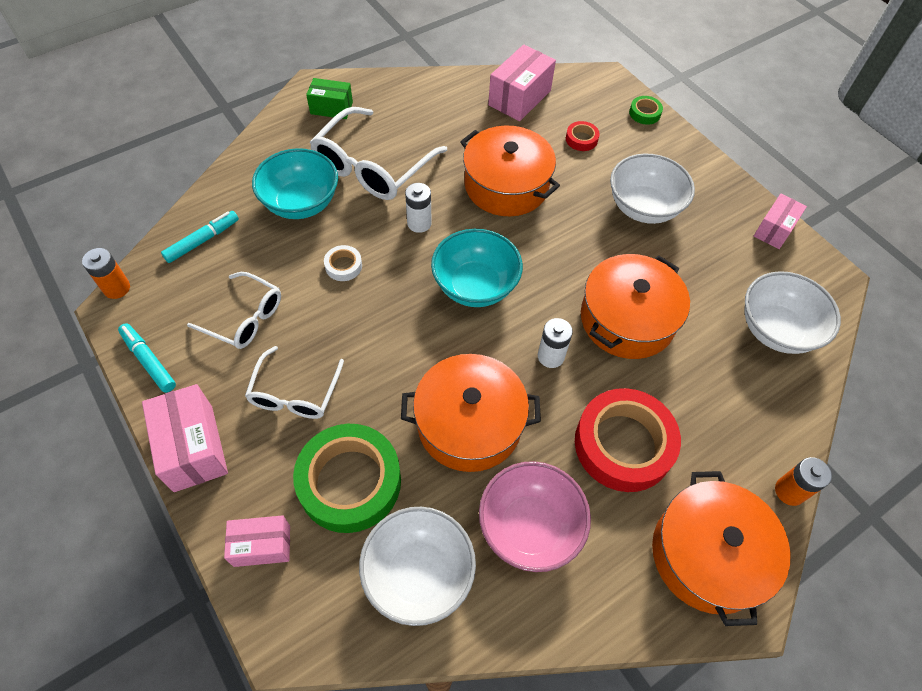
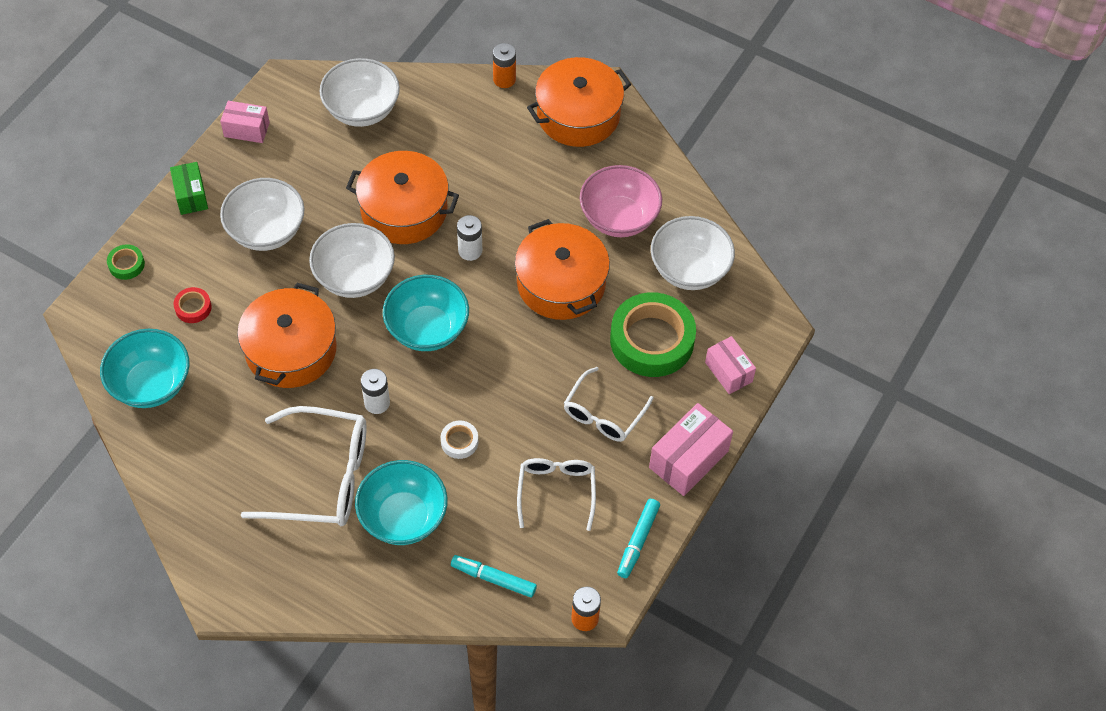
camera: 115 degrees left, 0 degrees up
(295, 393) = (603, 414): white glasses -> white glasses turned 135 degrees clockwise
(331, 108) = (251, 561): green box -> green box (191, 196)
(519, 98) = (151, 384): pink box -> turquoise bowl
(562, 253) = (354, 277): none -> white bowl
(623, 444) = (522, 182): red tape -> none

